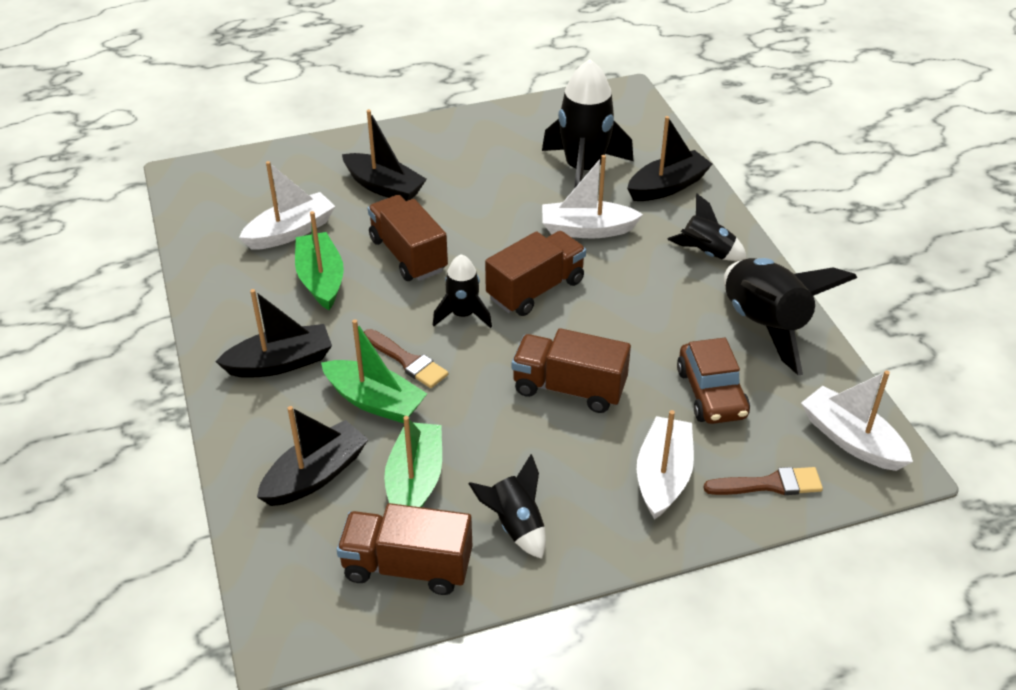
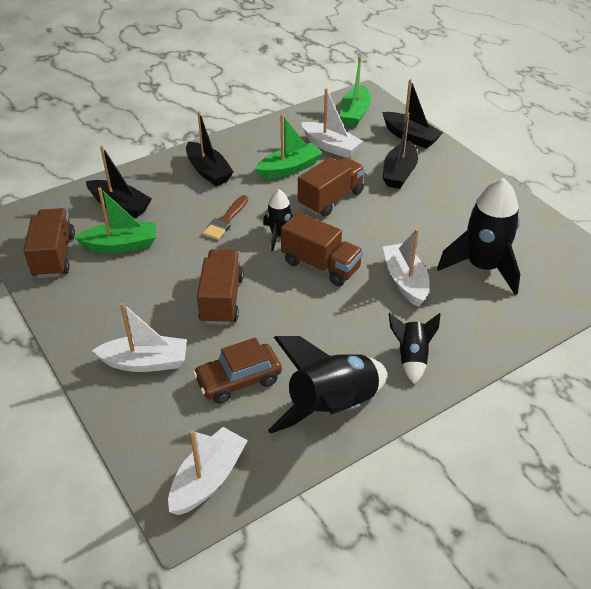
camera: 75 degrees right, 0 degrees up
(375, 401) = (185, 215): green boat -> green boat (355, 114)
(515, 525) = (91, 295): black rocket -> none
(667, 186) = (491, 321): black boat -> black boat (410, 137)
(769, 484) = (148, 426): brown brush -> none

